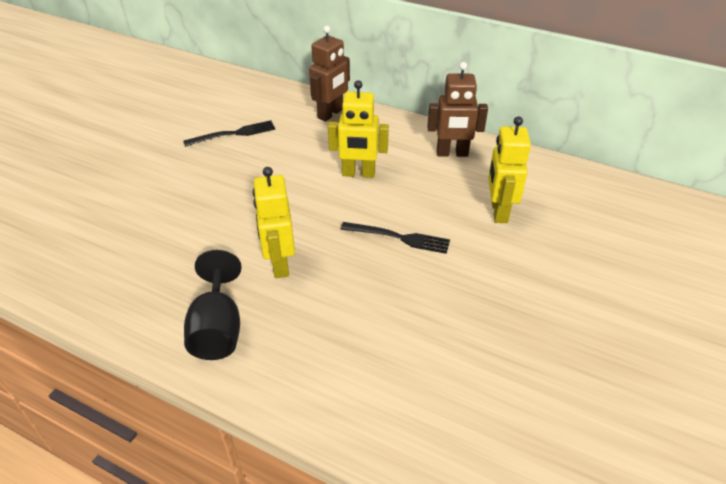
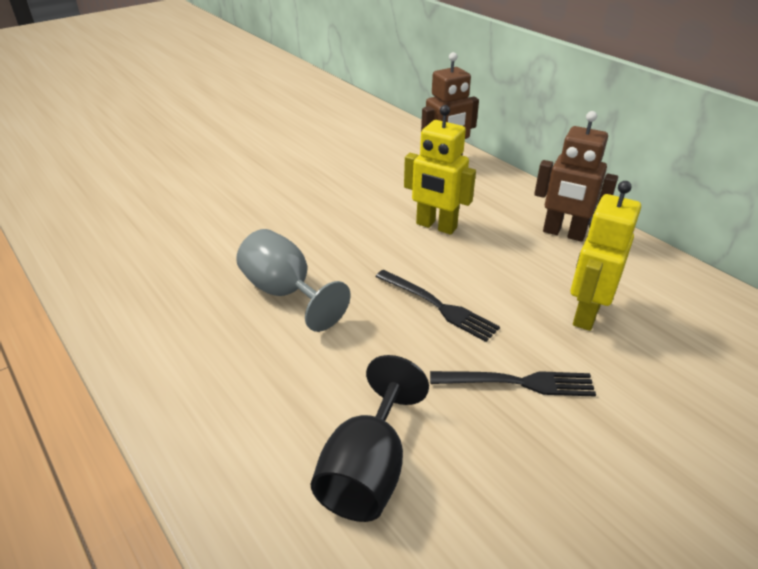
camera: 25 degrees right, 5 degrees down
(218, 329) = (176, 337): black goblet -> black goblet (368, 470)
(233, 134) = (331, 157): black fork -> black fork (518, 383)
(279, 264) = (285, 293): yellow robot -> grey goblet

